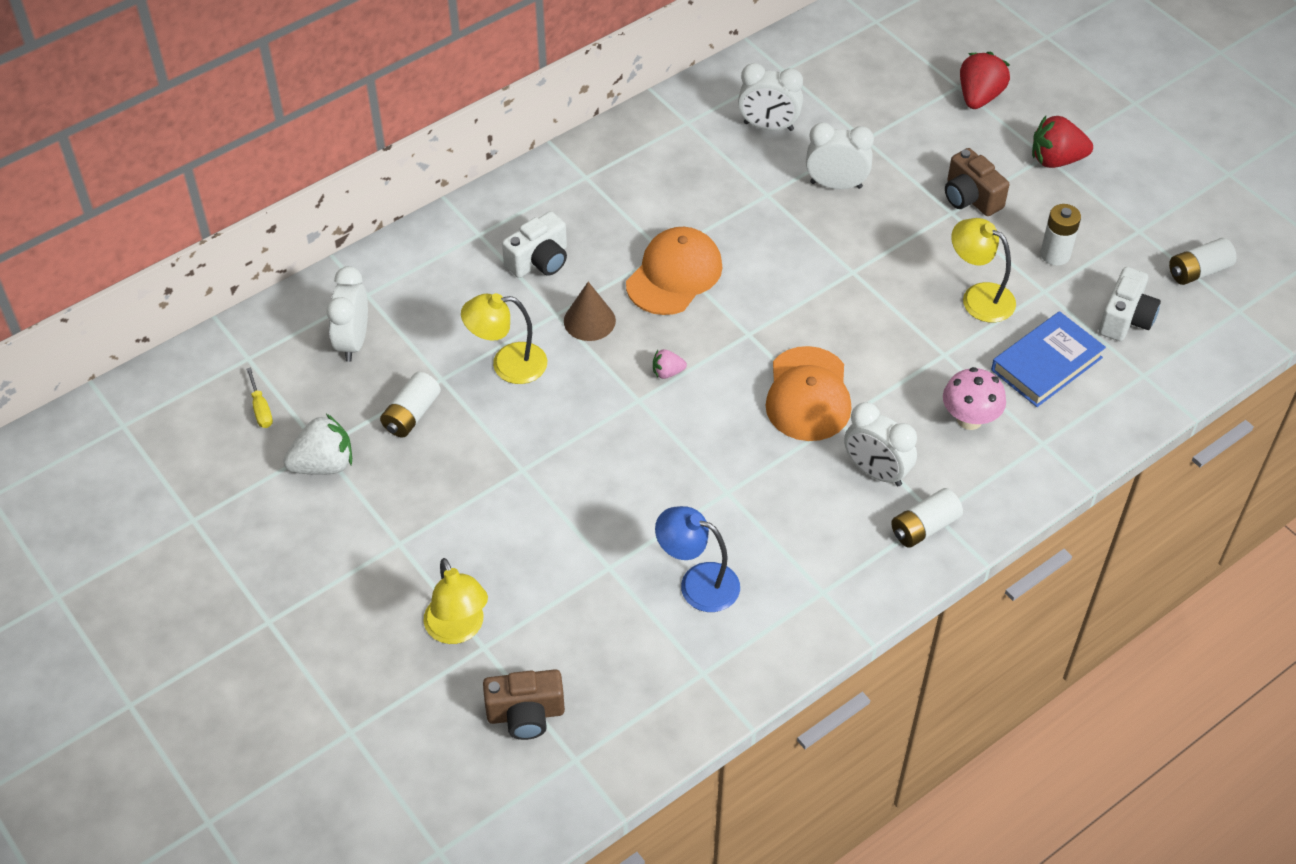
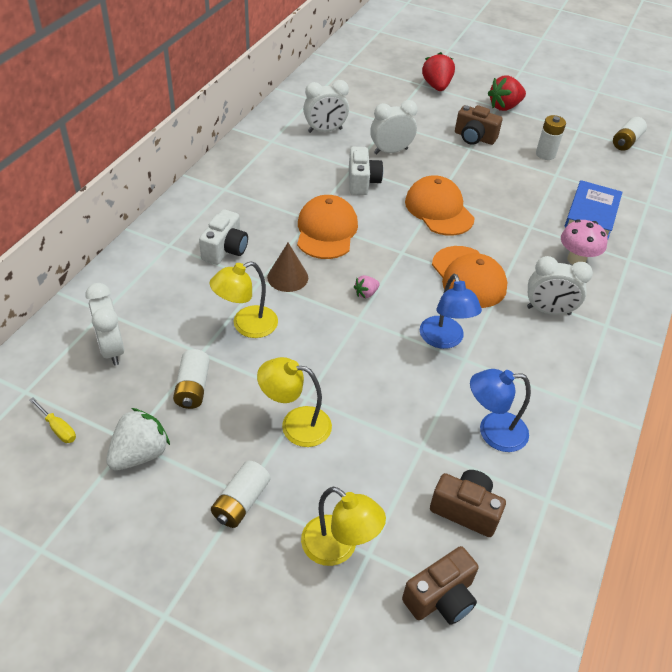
camera: 30 degrees left, 5 degrees down
(608, 647) = (465, 510): none -> brown camera
(720, 461) = (444, 340): none -> blue lamp
(838, 291) = (439, 210): none -> orange cap
(924, 527) = (606, 335): white battery -> white battery (241, 502)
(978, 297) = (523, 189): yellow lamp -> yellow lamp (295, 424)
(1125, 319) = (611, 176): white camera -> white camera (362, 182)

